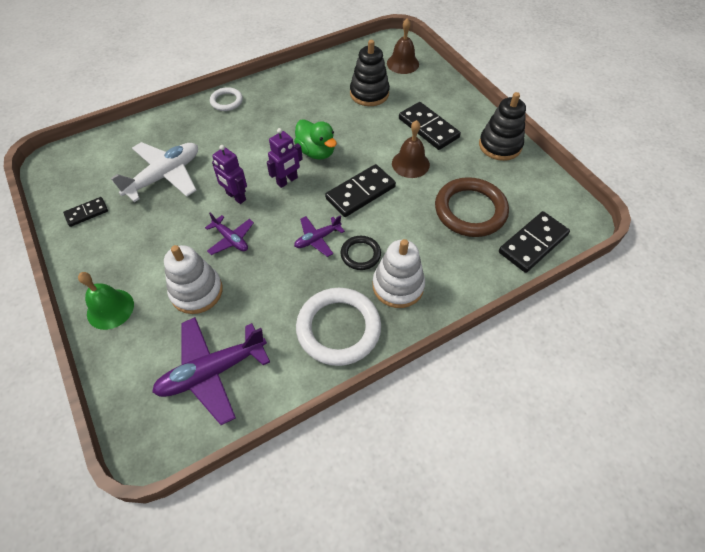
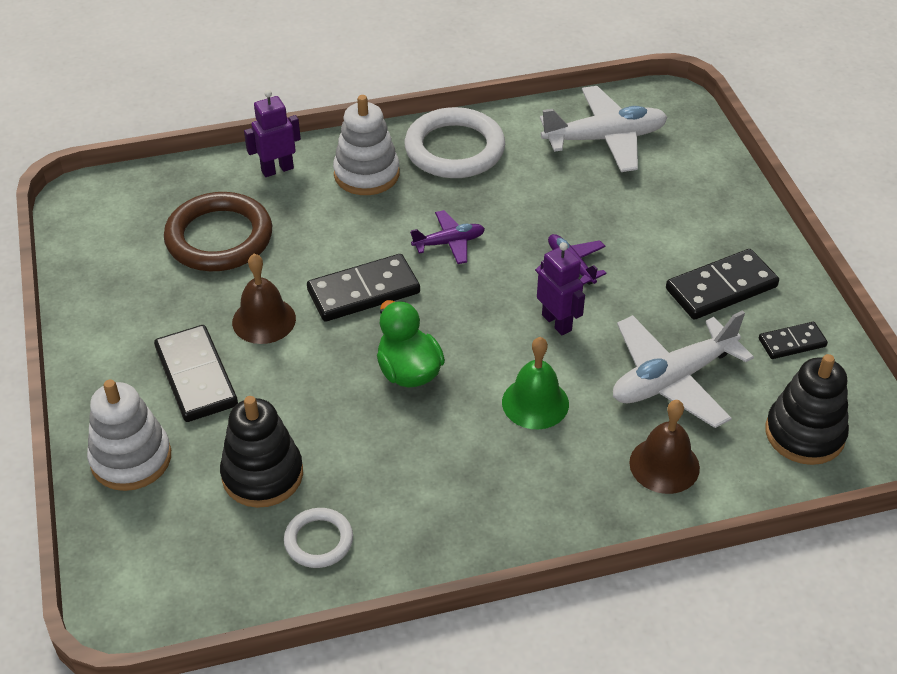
camera: 165 degrees left, 10 degrees down
(110, 309) = (731, 215): green bell -> green bell (535, 403)
(196, 291) = (621, 213): white stacking toy -> white stacking toy (131, 459)
(212, 372) = (604, 139): purple plane -> white plane
(226, 101) = (553, 518): white ring -> white ring (319, 540)
(287, 181) = (471, 331): purple robot -> purple robot (277, 169)
(360, 254) = (398, 214): black ring -> none
(402, 63) = (153, 540): brown bell -> brown bell (664, 465)
(500, 145) = (101, 321): black stacking toy -> black stacking toy (804, 434)
(533, 243) = (168, 185): black domino -> black domino (721, 288)

